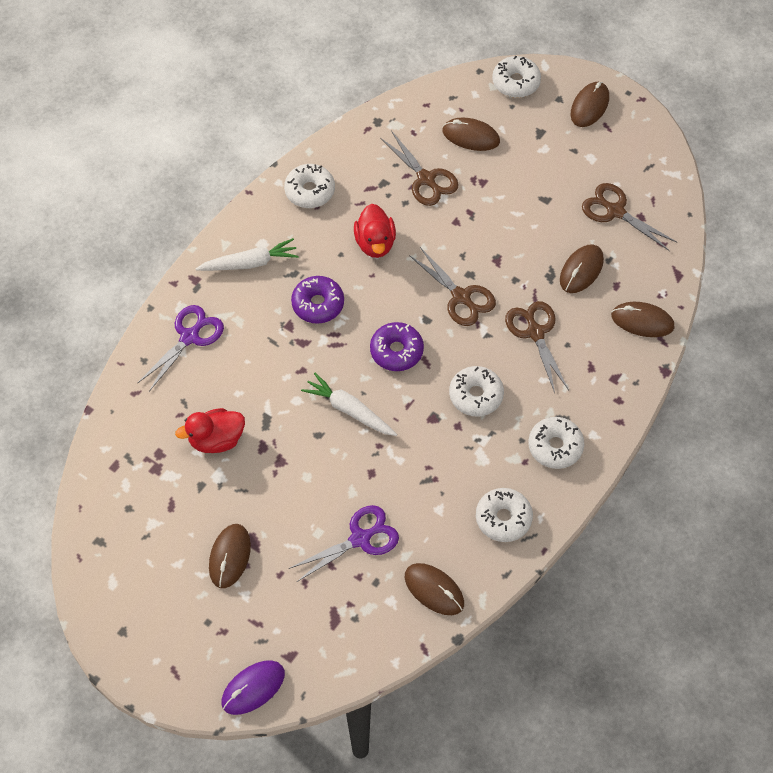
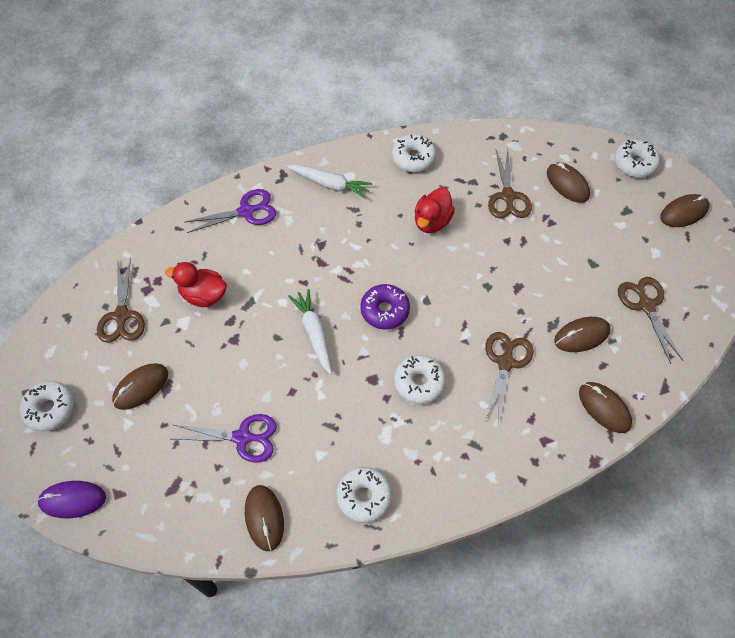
camera: 35 degrees right, 0 degrees up
(318, 304) = (354, 241): purple donut -> none
(461, 297) = (467, 299): brown scissors -> brown scissors (122, 315)
(555, 446) = (452, 465): white donut -> white donut (50, 409)

